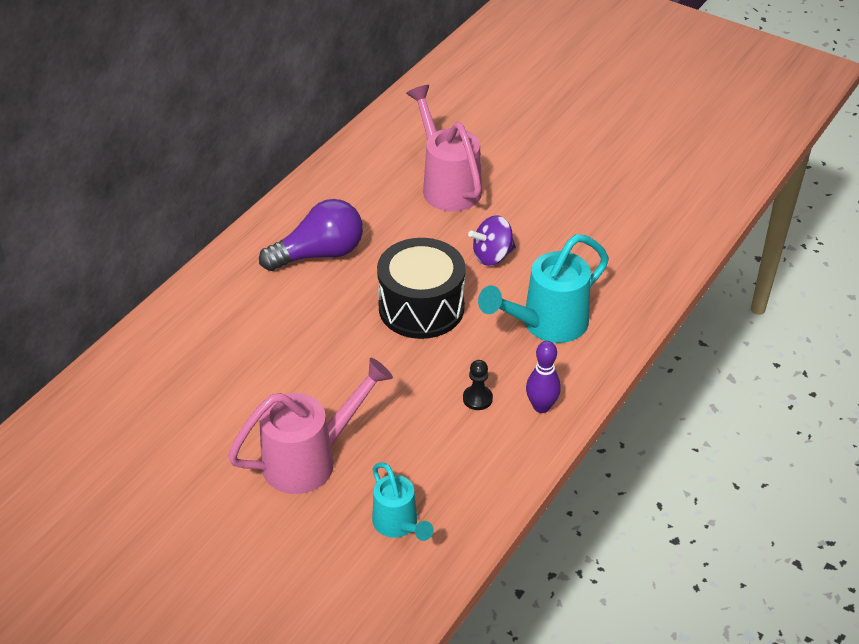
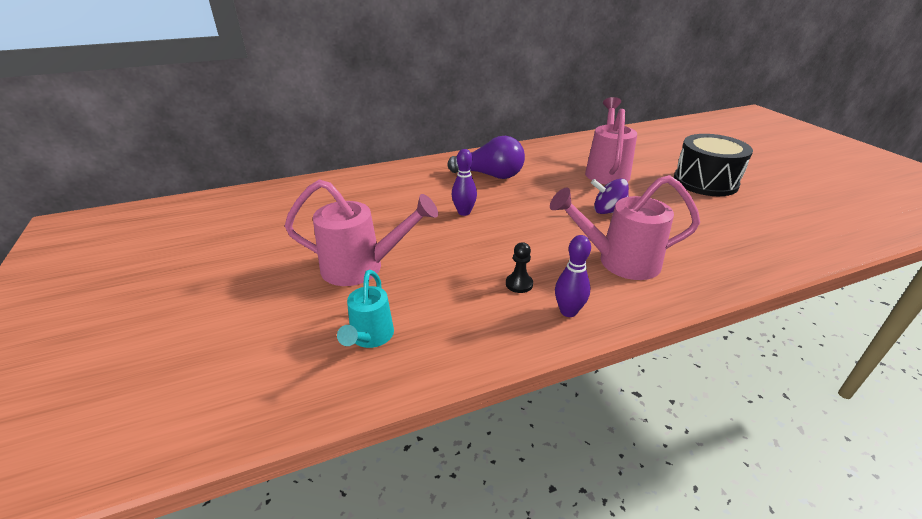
camera: 35 degrees right, 10 degrees down
(343, 331) = (464, 212): none -> purple bowling pin
(421, 307) = (529, 219): black drum -> black drum (705, 182)
(547, 324) = (619, 262): turquoise watering can -> pink watering can

